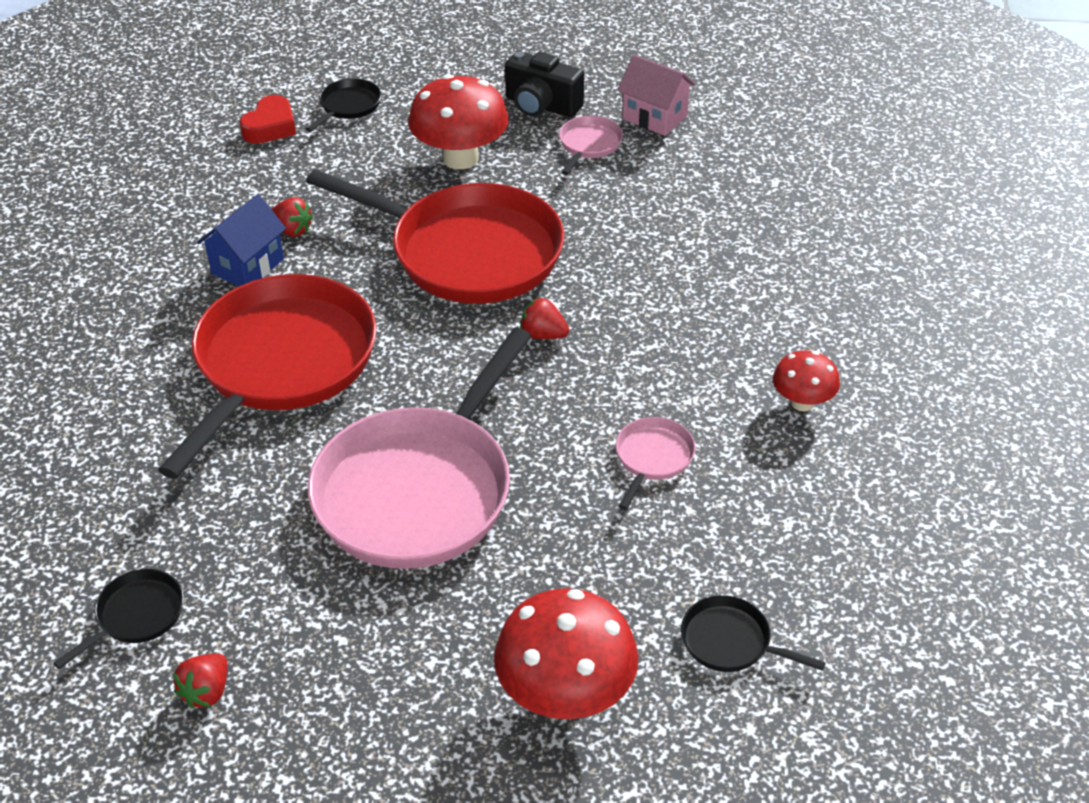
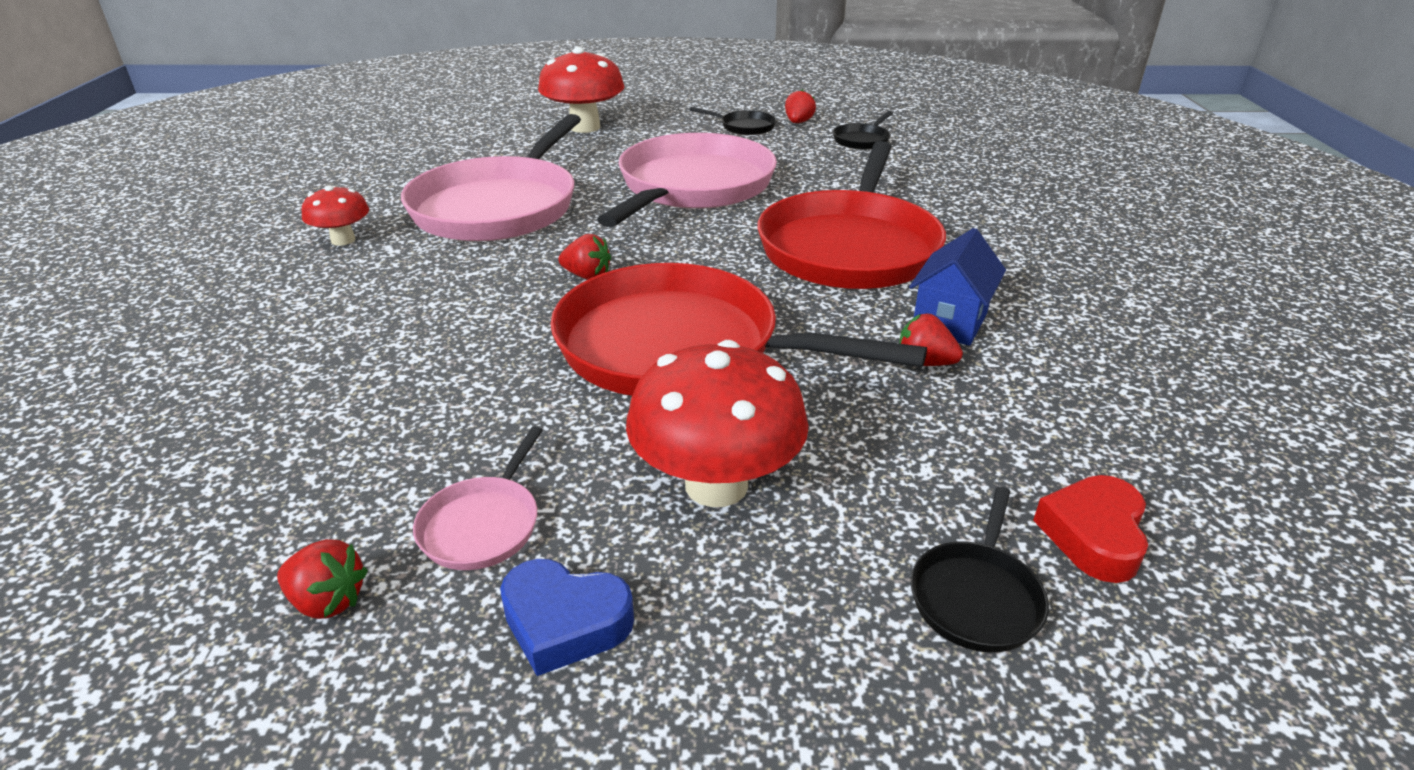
camera: 175 degrees right, 10 degrees down
(541, 105) = (565, 622): black camera -> blue heart
(652, 458) = (499, 207): pink pan -> pink pan, size x2.44
(654, 117) = (328, 601): pink house -> red strawberry
(730, 641) = (476, 143): black pan -> black pan (744, 127)

